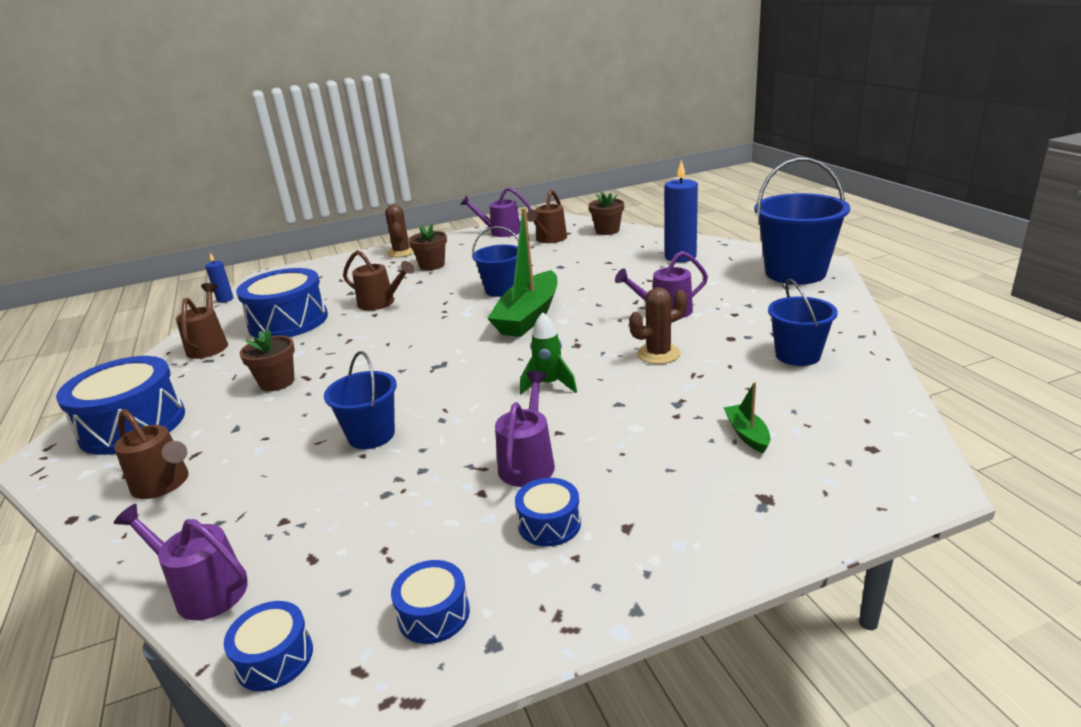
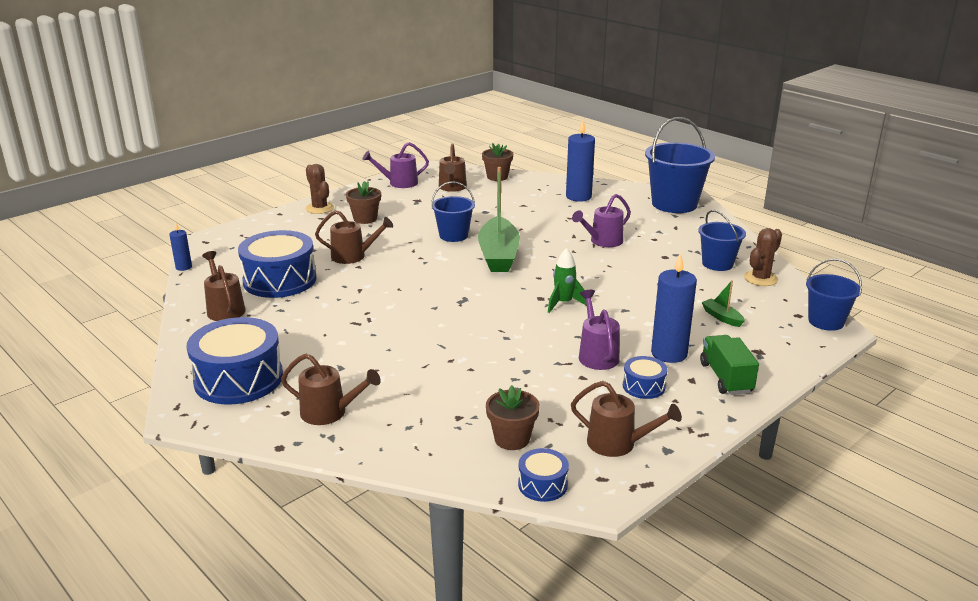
camera: 25 degrees left, 0 degrees up
(203, 590) = (449, 464): purple watering can -> none
(277, 382) = (334, 330): brown flower pot -> brown flower pot (512, 439)
(371, 435) = (463, 355): blue bucket -> blue bucket (826, 321)
(434, 614) = (618, 444): blue drum -> brown watering can
(626, 478) = (669, 353): none -> blue candle
(658, 354) = (624, 273): brown cactus -> brown cactus (760, 278)
(681, 534) = (726, 378): none -> green truck

